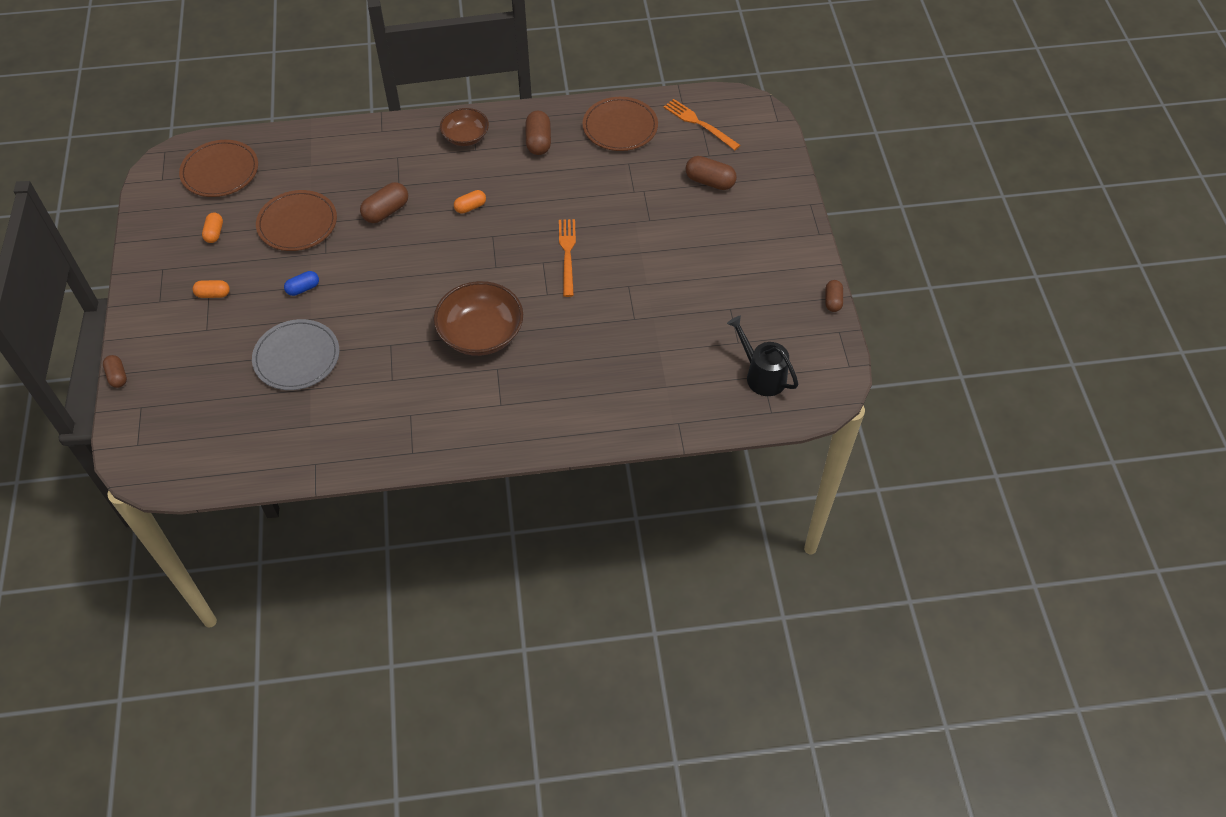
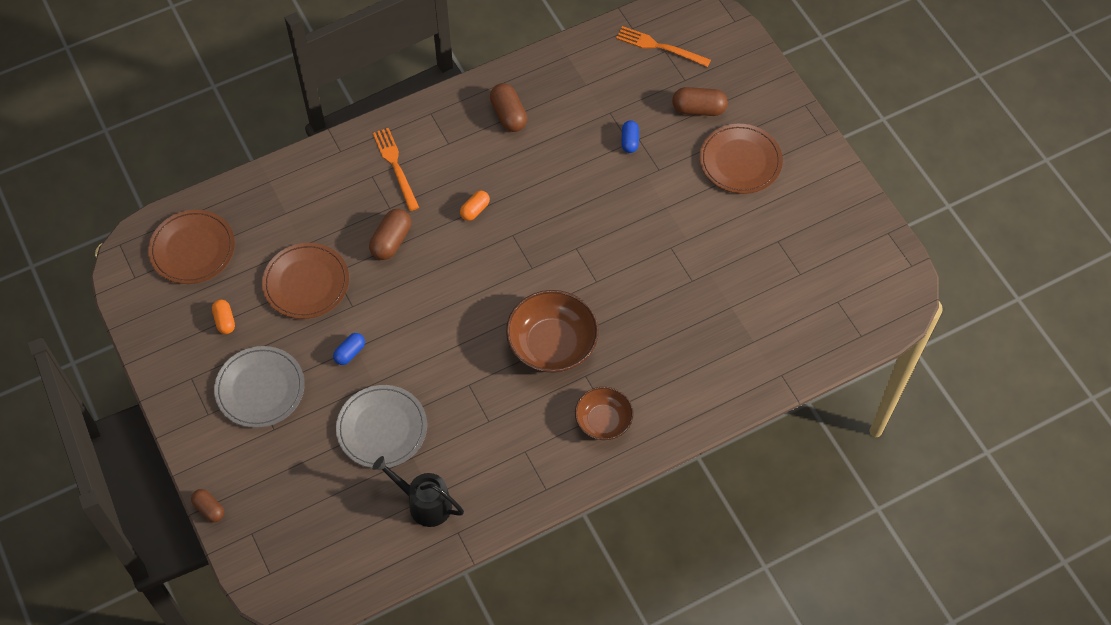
camera: 20 degrees left, 5 degrees up
(213, 294) = (260, 389): orange capsule -> grey plate
(465, 137) = (431, 132): brown bowl -> brown bowl (603, 421)
(567, 255) = (596, 232): orange fork -> orange fork (396, 167)
(620, 127) = (583, 74): brown plate -> brown plate (740, 161)
(634, 190) = (629, 141): none -> blue capsule
(761, 375) = (836, 301): black watering can -> black watering can (424, 503)
(832, 301) = (869, 202): brown capsule -> none

